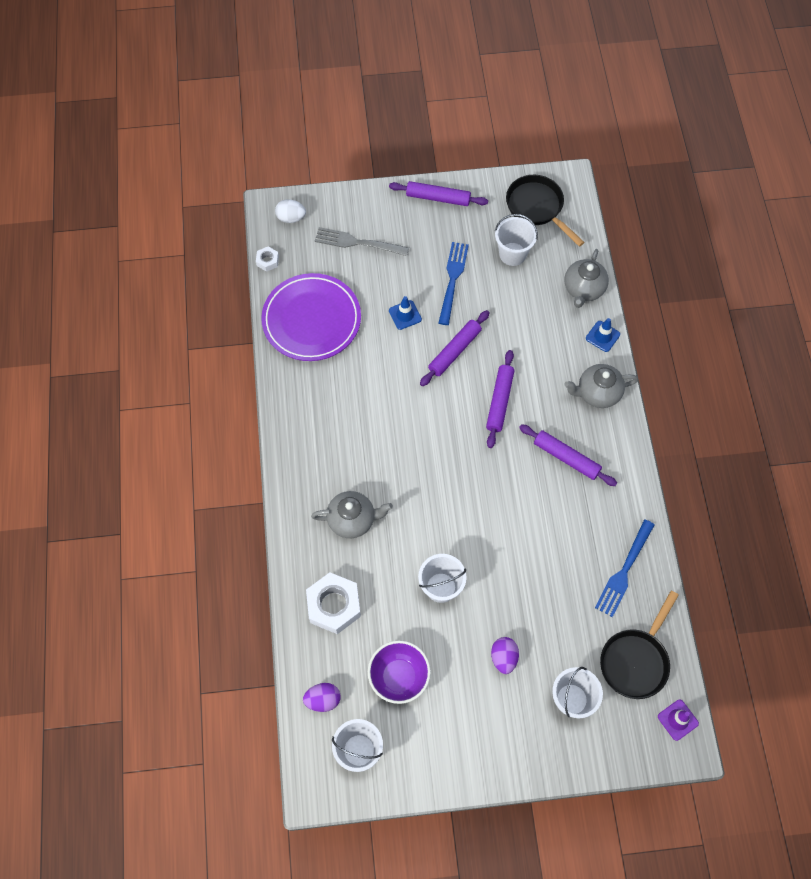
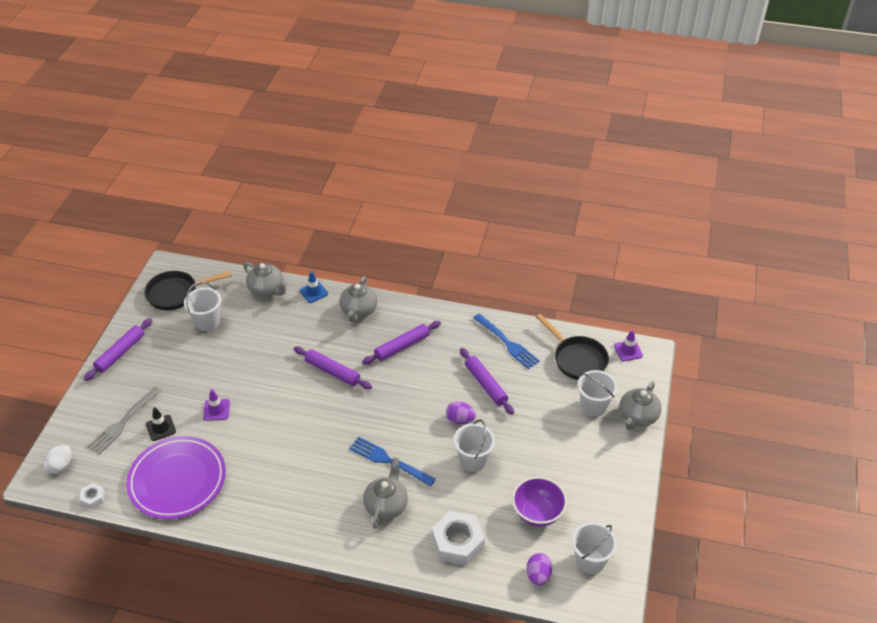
camera: 70 degrees left, 20 degrees down
(364, 277) = (161, 428): none -> black traffic cone
(405, 315) = (216, 410): blue traffic cone -> purple traffic cone
(452, 280) = (205, 367): blue fork -> blue fork (389, 461)
(454, 351) = (271, 386): purple rolling pin -> purple rolling pin (485, 384)
(503, 657) = (547, 437): purple egg -> purple egg (460, 420)
(577, 756) = (637, 417): none -> grey teapot

